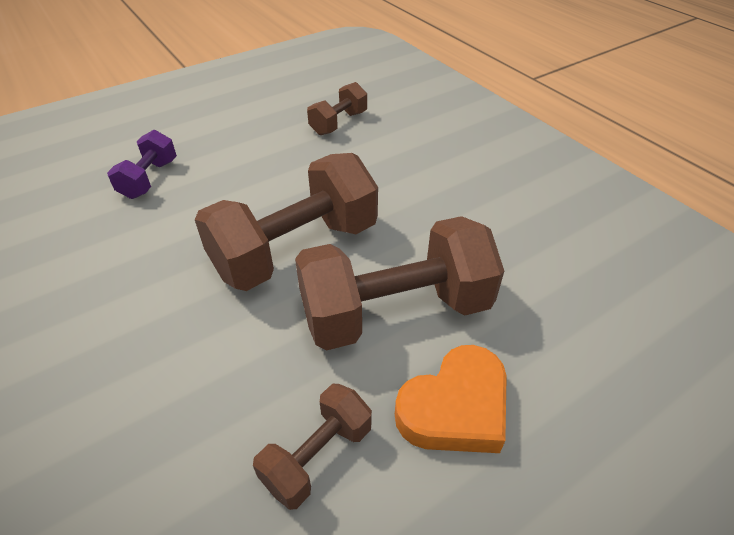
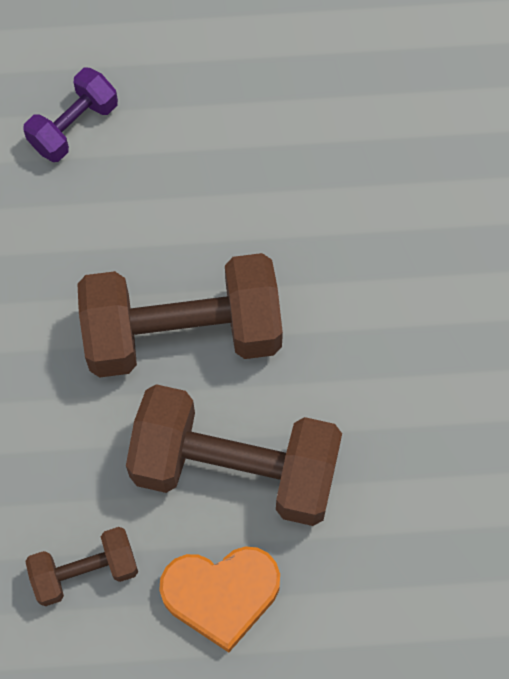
camera: 30 degrees right, 25 degrees up
(338, 123) = (355, 127): brown dumbbell -> none

